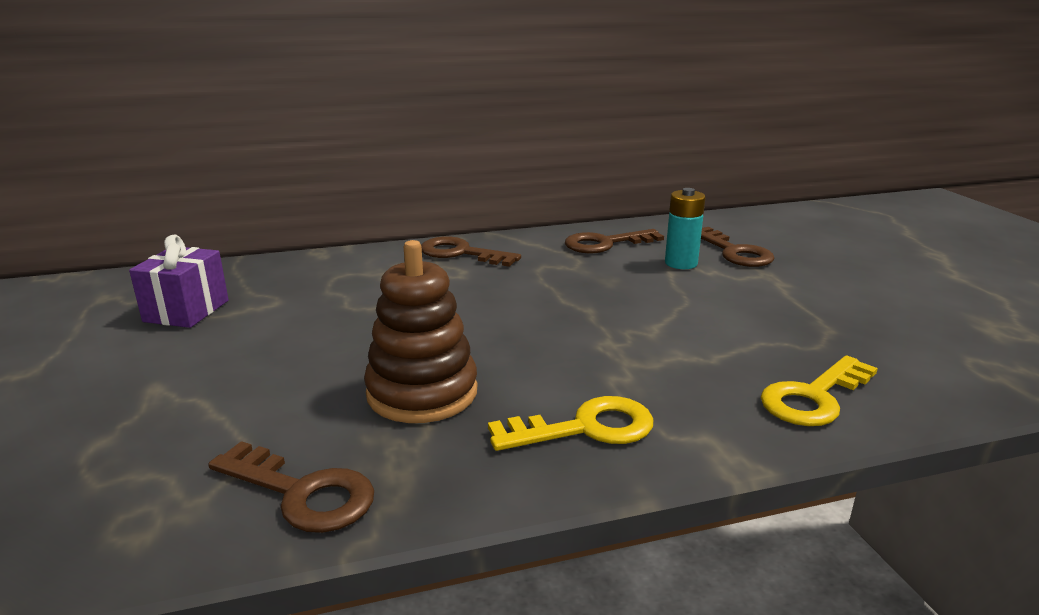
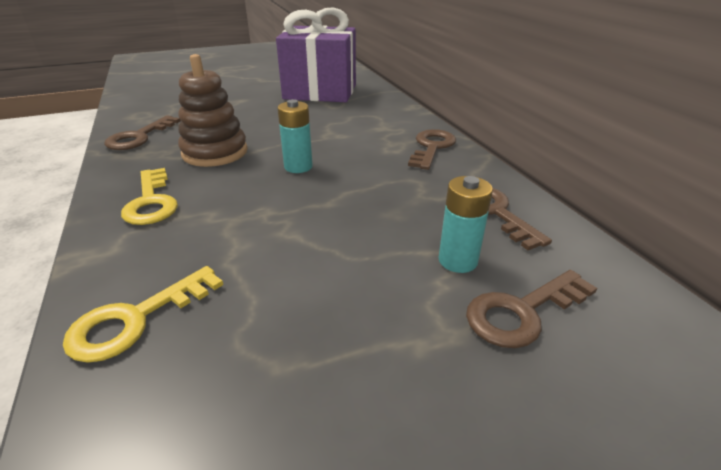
camera: 85 degrees right, 10 degrees up
(186, 311) = (320, 92): purple gift -> purple gift, size x1.90
(493, 326) = (298, 167): none -> turquoise battery
(814, 397) = (137, 319): yellow key -> yellow key turned 90 degrees counterclockwise

